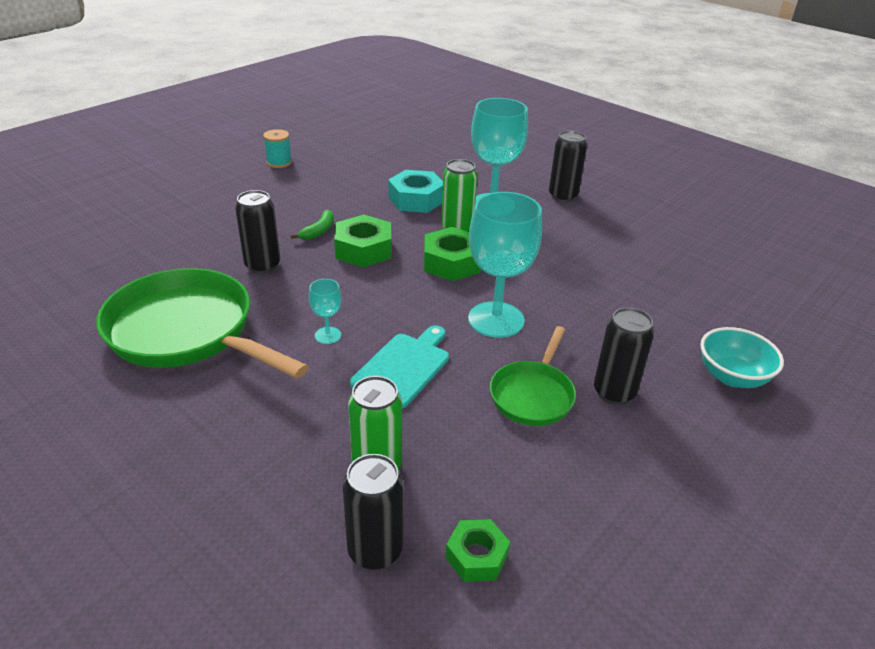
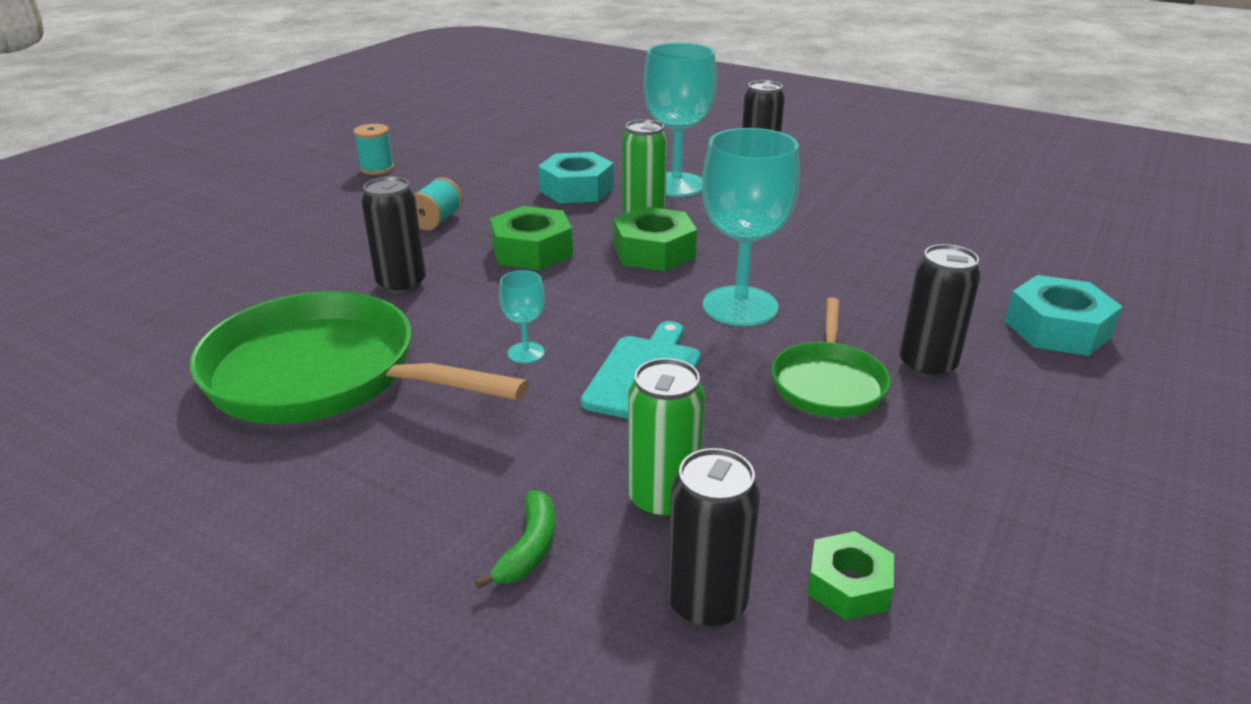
camera: 10 degrees left, 5 degrees down
(305, 214) = (436, 221): none -> turquoise spool
(318, 231) = (462, 237): green banana -> green banana (529, 548)
(732, 376) = (1057, 329): turquoise bowl -> turquoise nut

